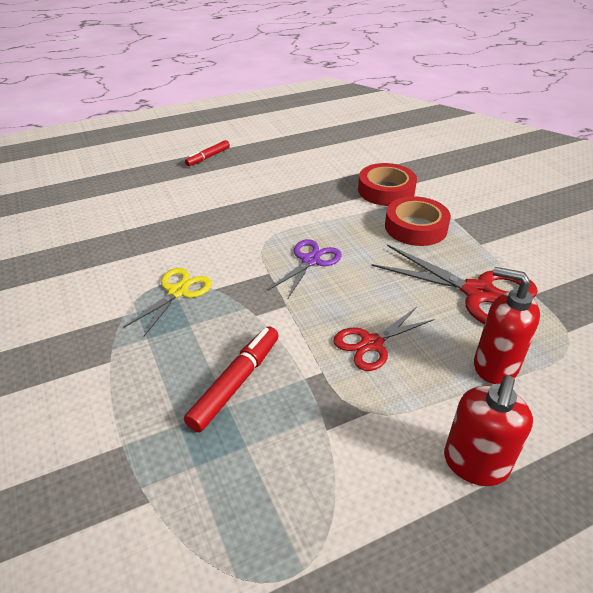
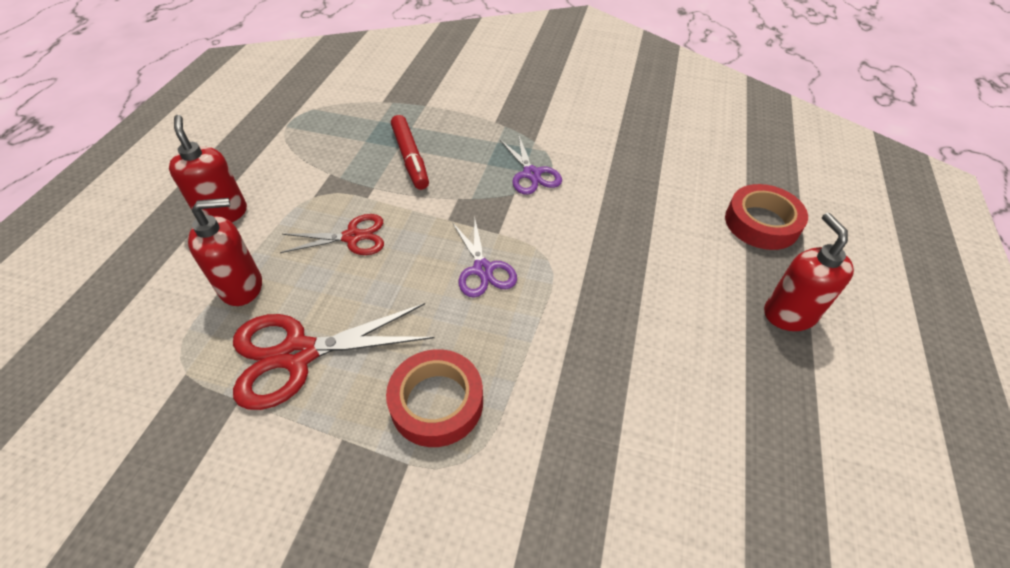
camera: 130 degrees right, 10 degrees up
(178, 292) = (531, 174): yellow scissors -> purple scissors
(208, 157) = (789, 314): red marker -> red soap dispenser
(371, 343) = (352, 237): red scissors -> red scissors turned 75 degrees clockwise
(386, 190) = (540, 447): red tape -> red tape (761, 223)

